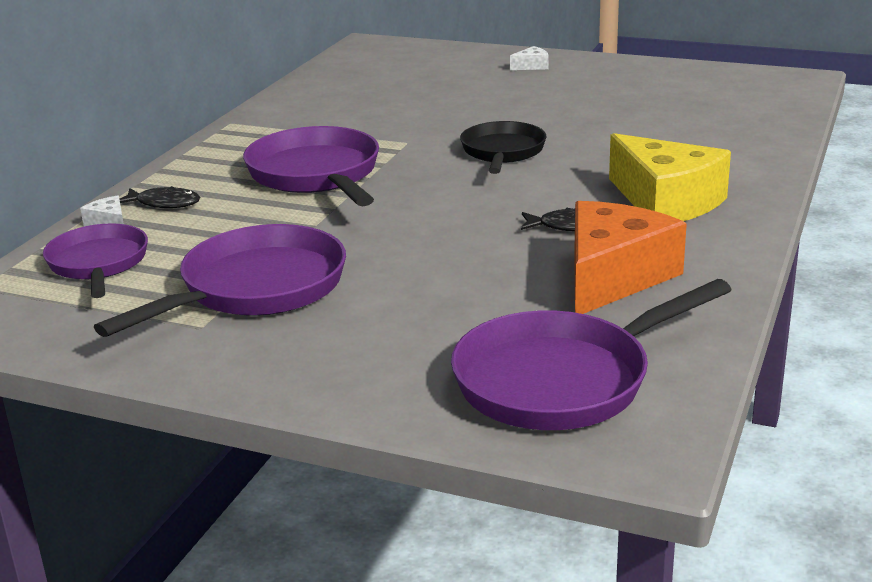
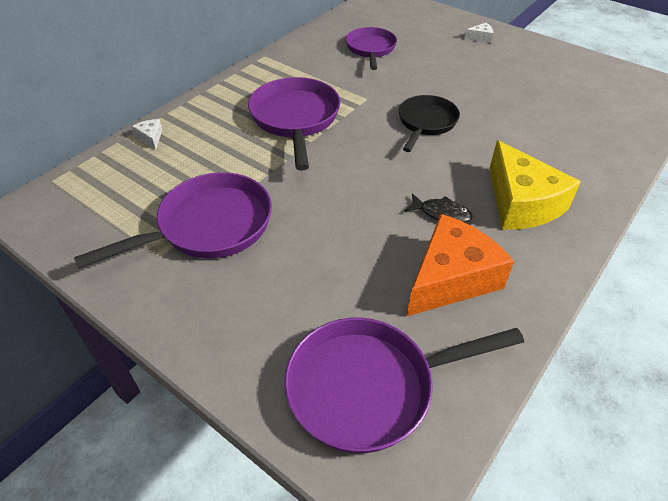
camera: 15 degrees right, 20 degrees up
(98, 264) = (127, 176): purple pan -> purple pan (370, 49)
(164, 203) = (191, 126): black fish -> none

